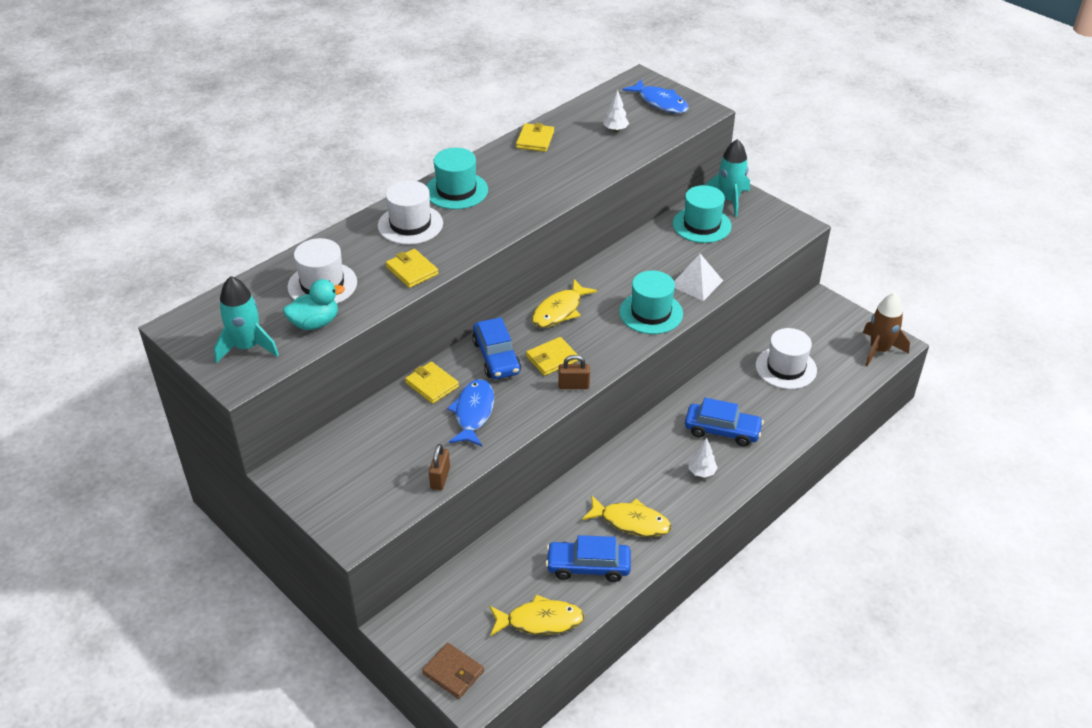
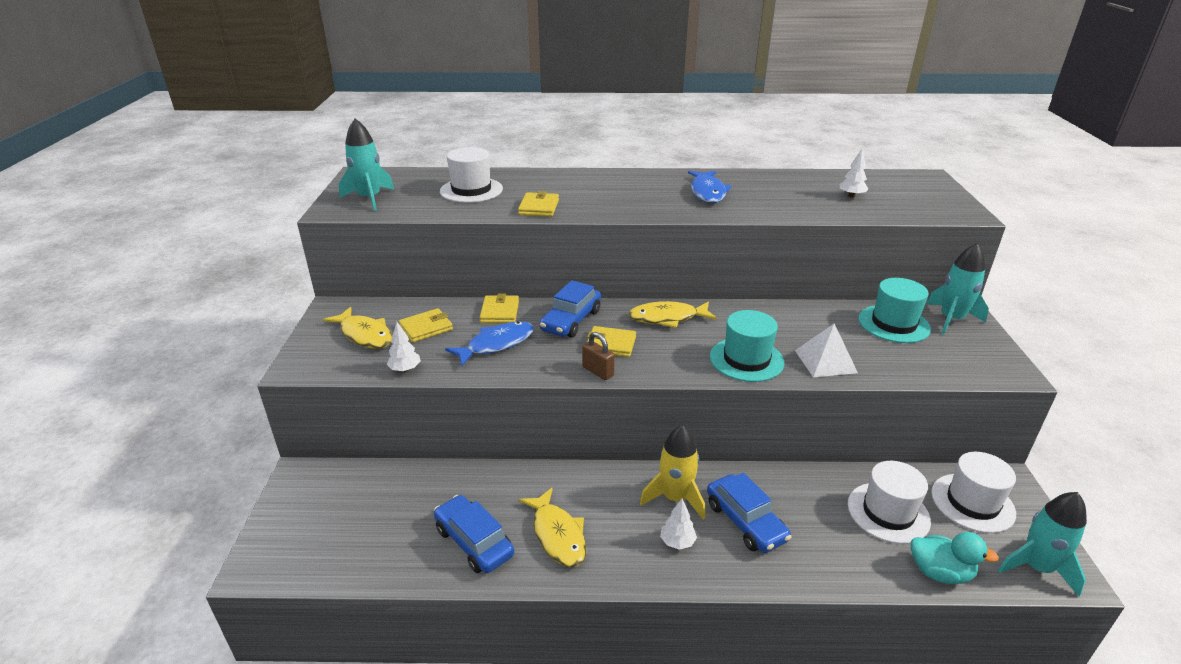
camera: 45 degrees right, 10 degrees down
(315, 323) = (428, 205): turquoise duck -> turquoise duck (940, 572)
(410, 224) = (586, 185): white hat -> white hat (972, 503)
(440, 478) = (405, 369): brown padlock -> white tree
(453, 672) = (274, 537): brown wallet -> none
(456, 190) = (652, 182): turquoise hat -> none
(535, 140) = (766, 178): yellow wallet -> yellow wallet (426, 328)
(540, 621) = (379, 553): yellow fish -> yellow fish (364, 335)
(660, 102) = (926, 195): blue fish -> blue fish (707, 192)
(667, 445) = (675, 498): none -> yellow rocket
(879, 350) = (1037, 567): brown rocket -> turquoise rocket

